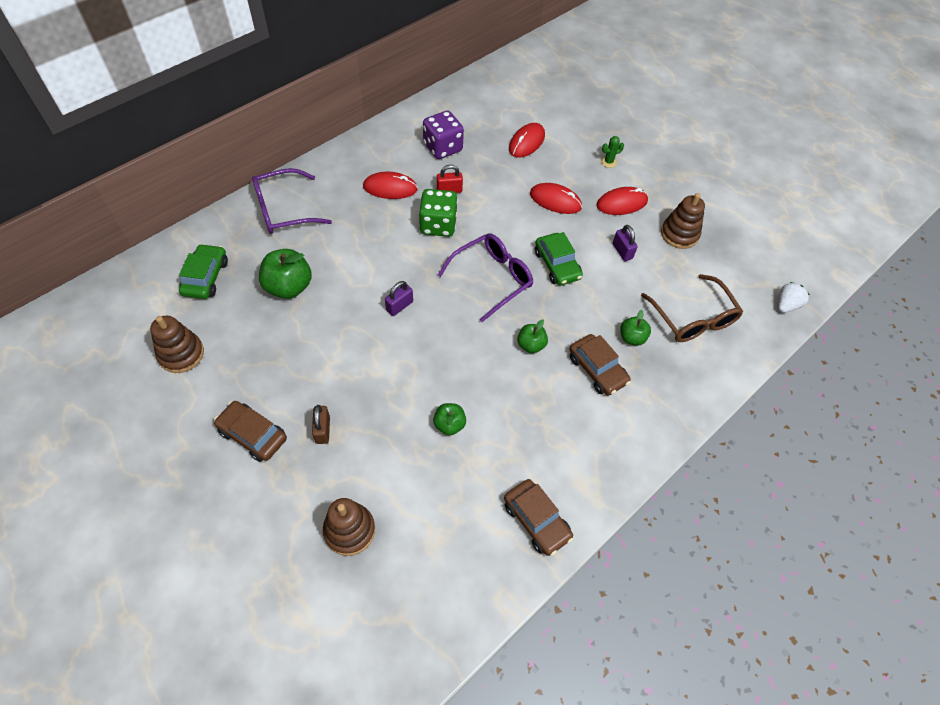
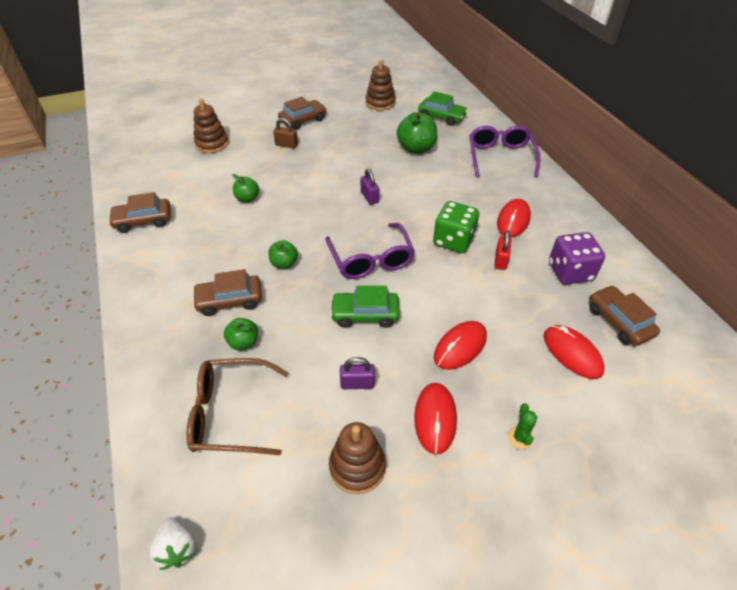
camera: 115 degrees right, 10 degrees down
(483, 120) = (619, 321): none -> brown car

